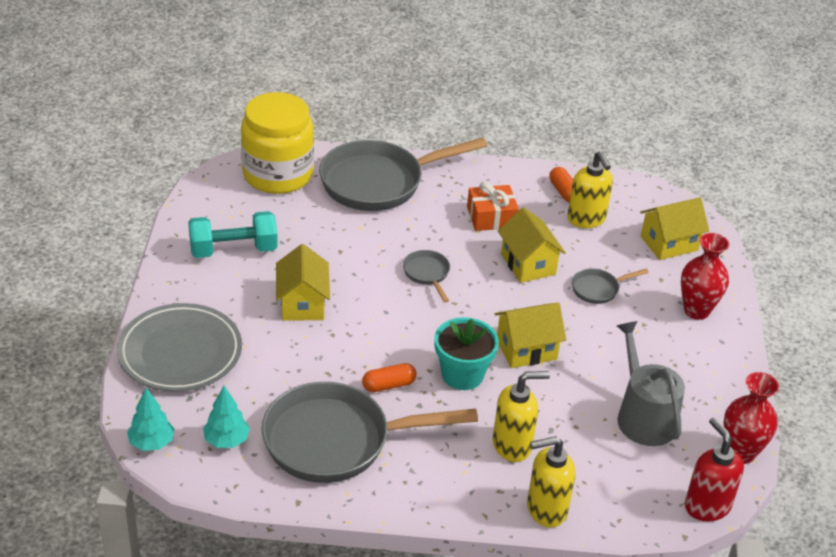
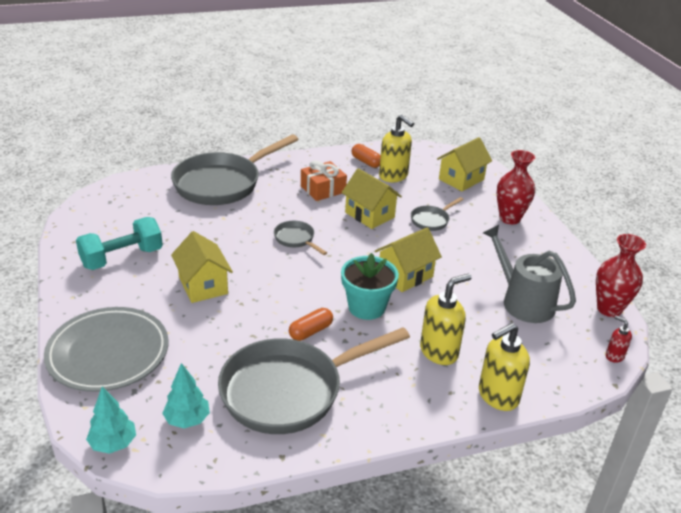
camera: 20 degrees left, 5 degrees down
(278, 175) = (135, 194): yellow jar -> none
(707, 506) = (614, 356): red soap dispenser -> red soap dispenser, size x0.52

